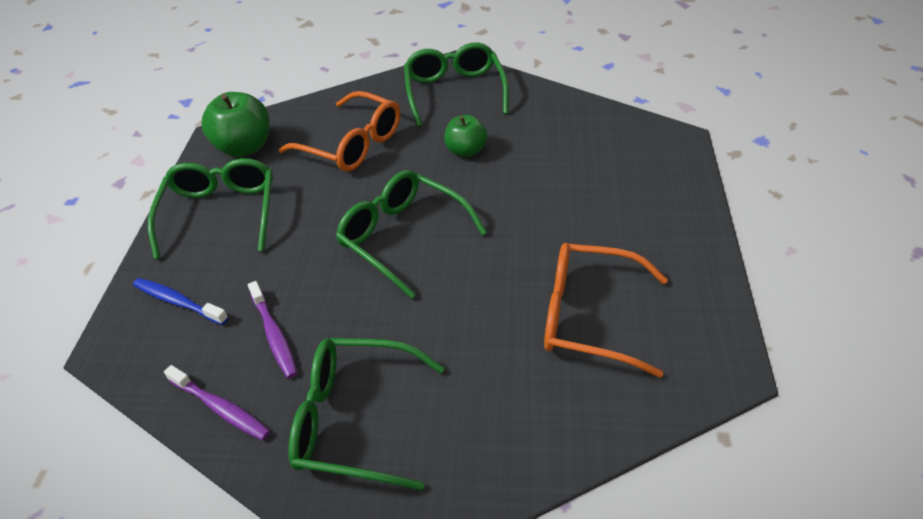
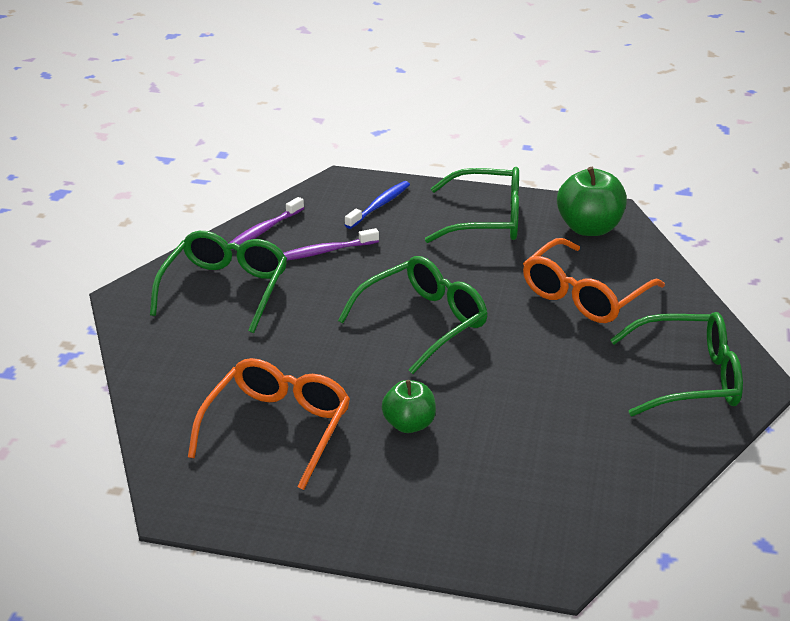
camera: 95 degrees right, 10 degrees down
(466, 151) = (559, 375): green apple -> green apple (409, 424)

